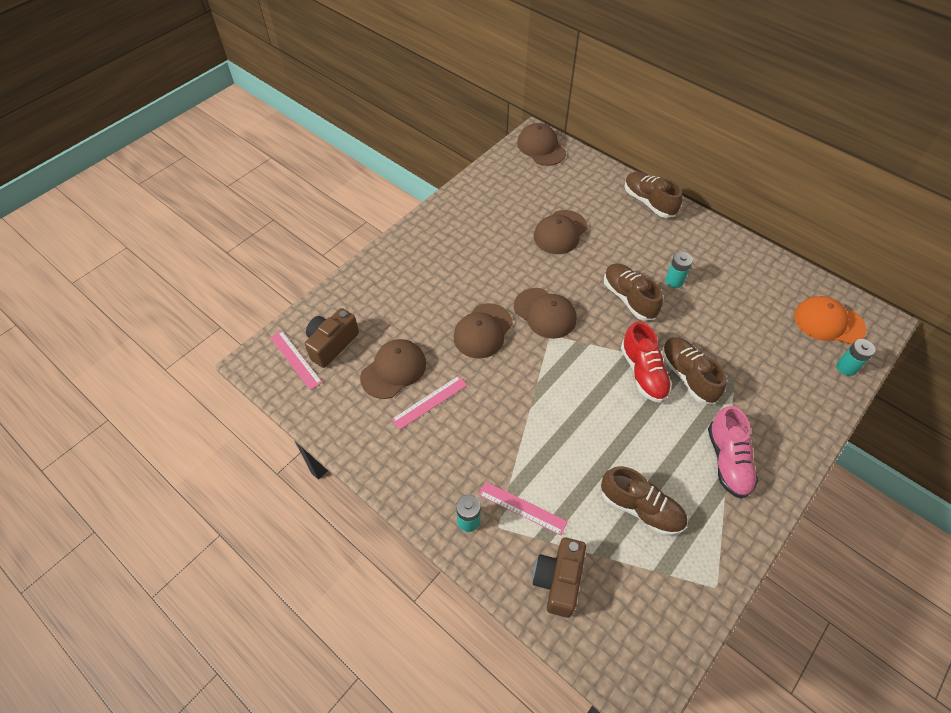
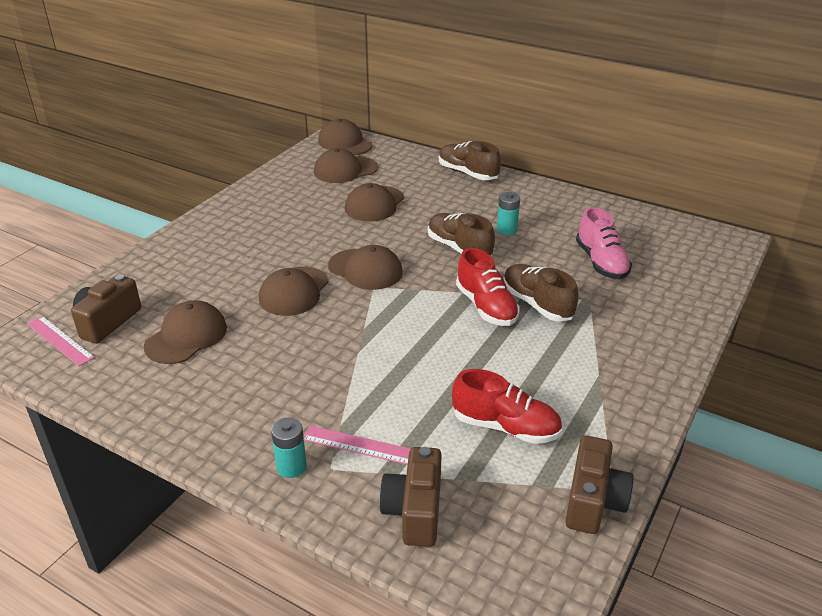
camera: 10 degrees left, 20 degrees down
(429, 402) = (233, 360): pink ruler -> none
(538, 184) = (345, 170): none -> brown cap
(640, 508) = (505, 427): brown shoe -> red shoe
(699, 596) = (593, 501): none -> brown camera
(728, 460) = (598, 371): pink shoe -> pink shoe (601, 262)
(828, 322) = (679, 246): orange cap -> none
(846, 367) = (708, 279): turquoise battery -> none

